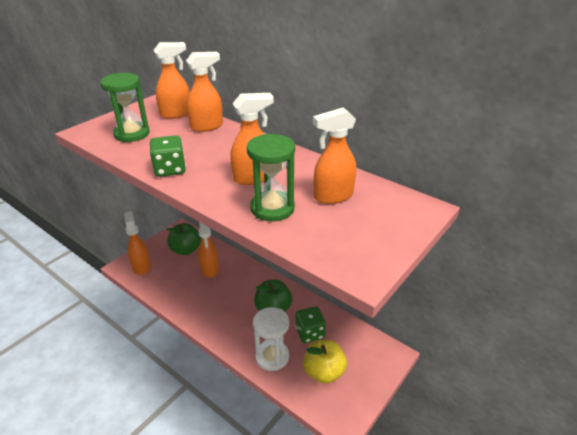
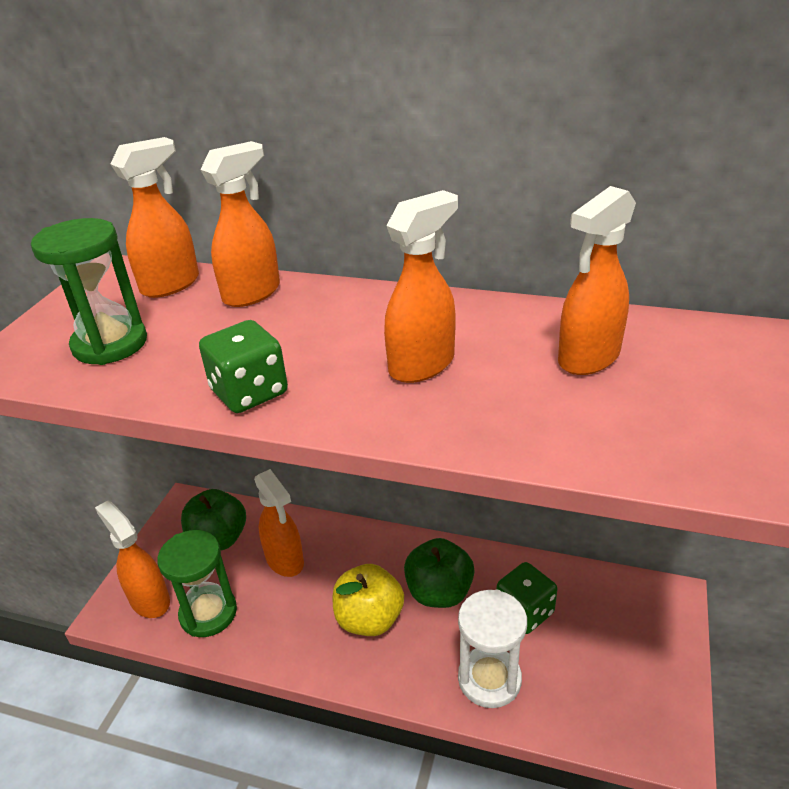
camera: 20 degrees left, 0 degrees up
(272, 208) = (508, 410): green hourglass -> green hourglass (208, 613)
(324, 372) = (588, 671): yellow apple -> yellow apple (369, 619)

